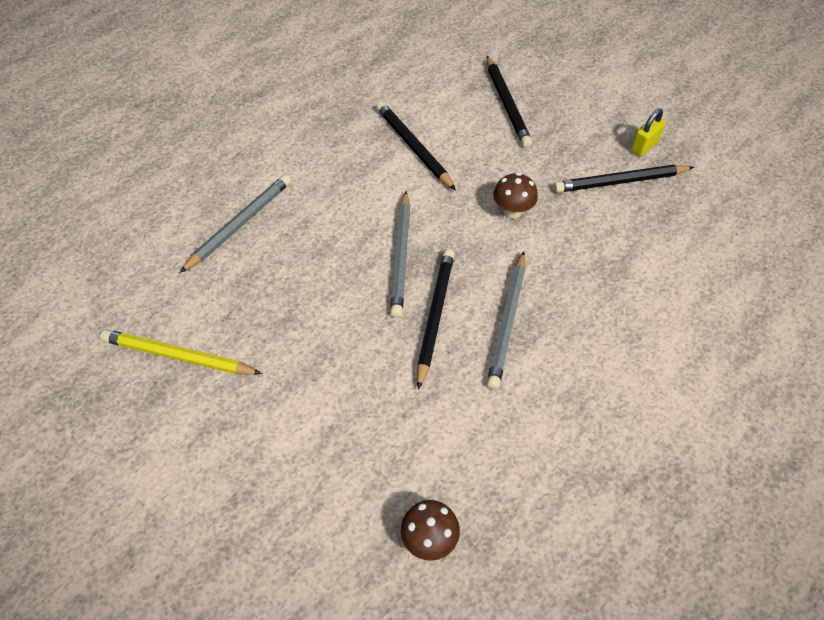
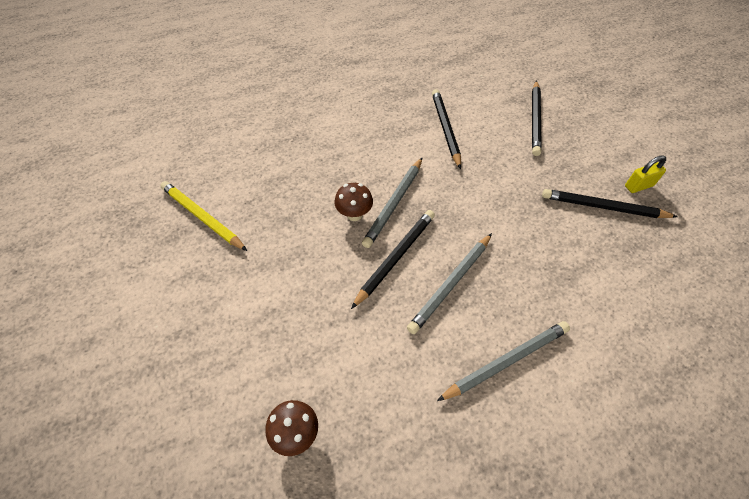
camera: 25 degrees right, 0 degrees up
(240, 224) = (294, 143): grey pencil -> grey pencil (506, 361)
(512, 211) = (499, 200): brown mushroom -> brown mushroom (354, 214)

